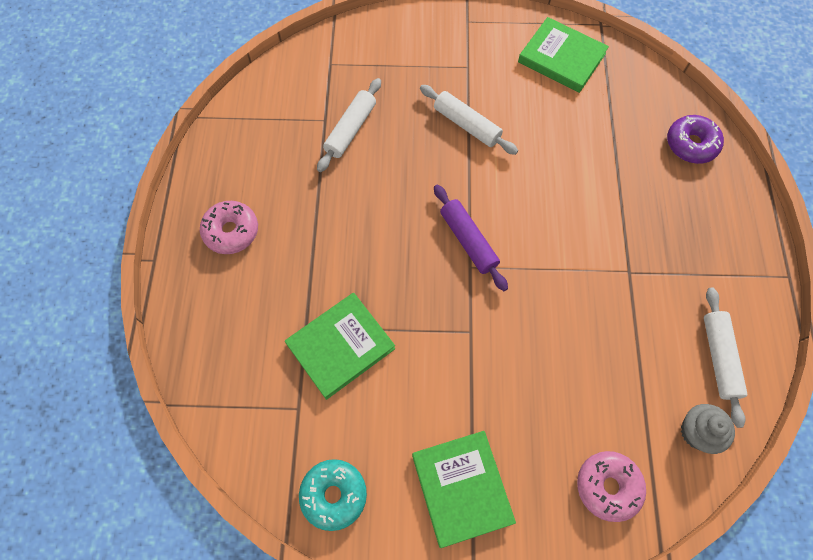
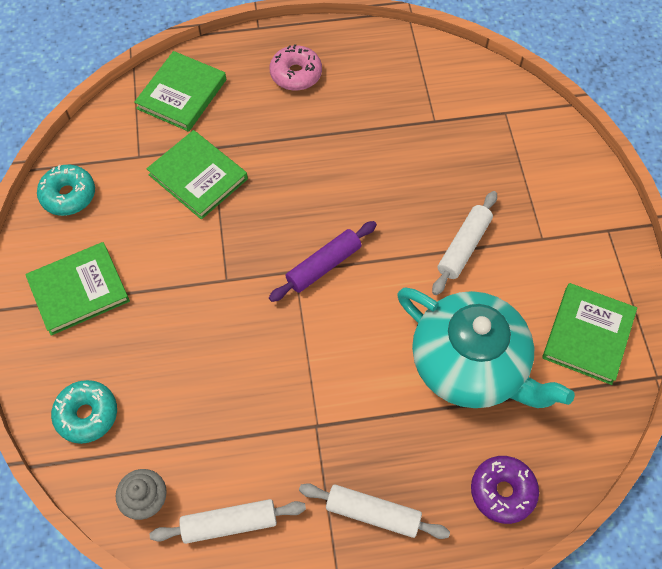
camera: 80 degrees right, 5 degrees down
(223, 352) = (182, 94): none -> green book
(351, 130) = (428, 144): white rolling pin -> white rolling pin (372, 513)
(580, 143) = (471, 364): none -> turquoise teapot
(607, 486) = (87, 415): pink donut -> turquoise donut

